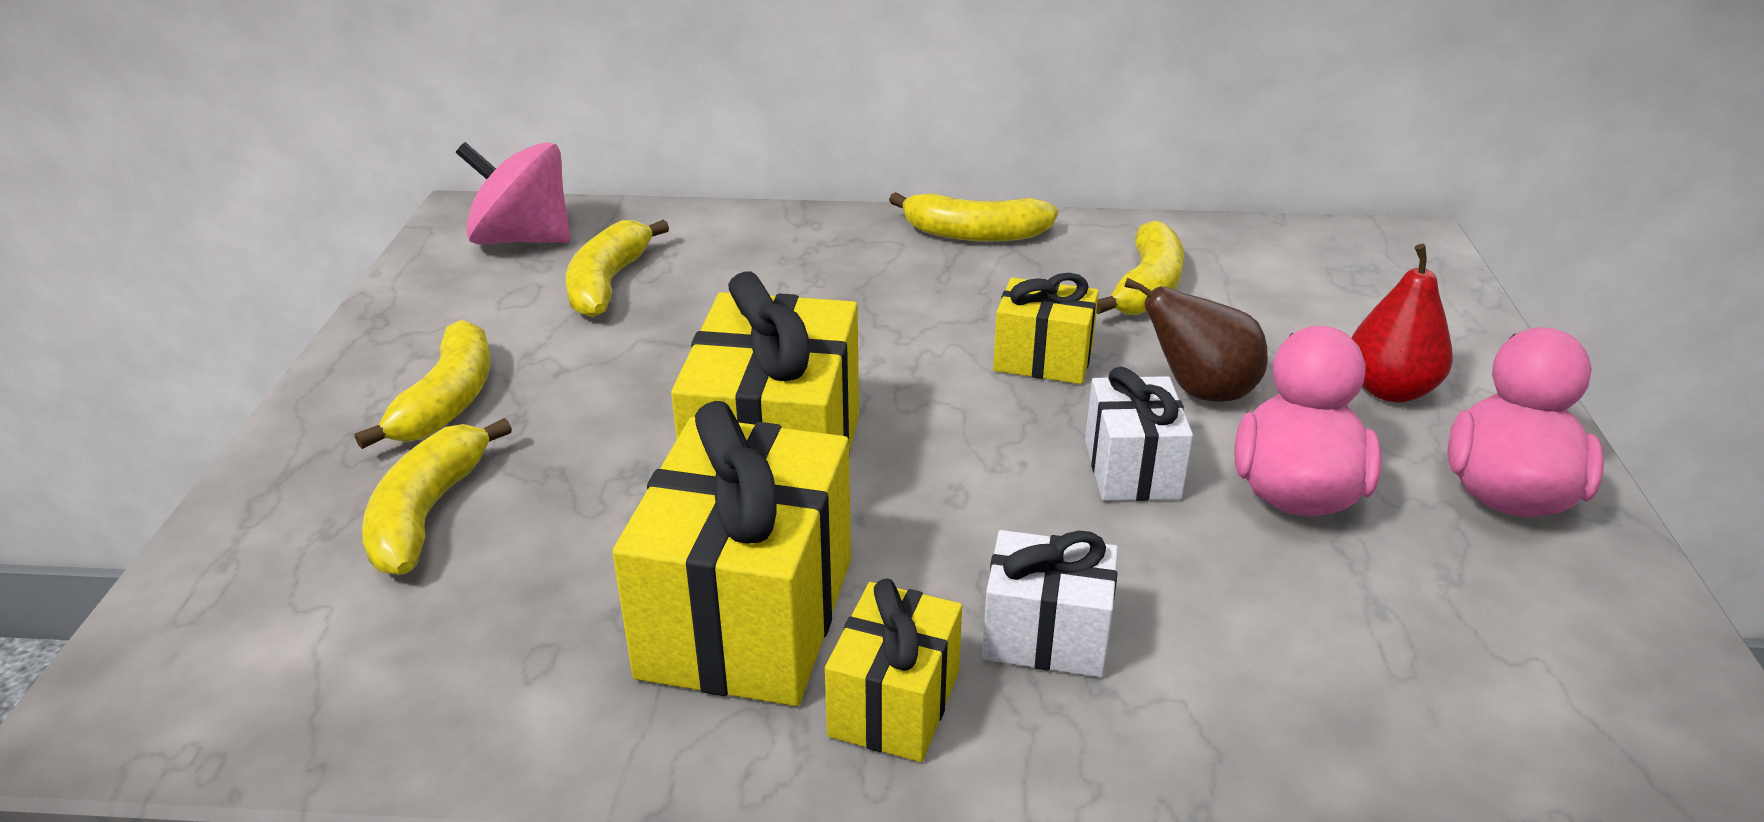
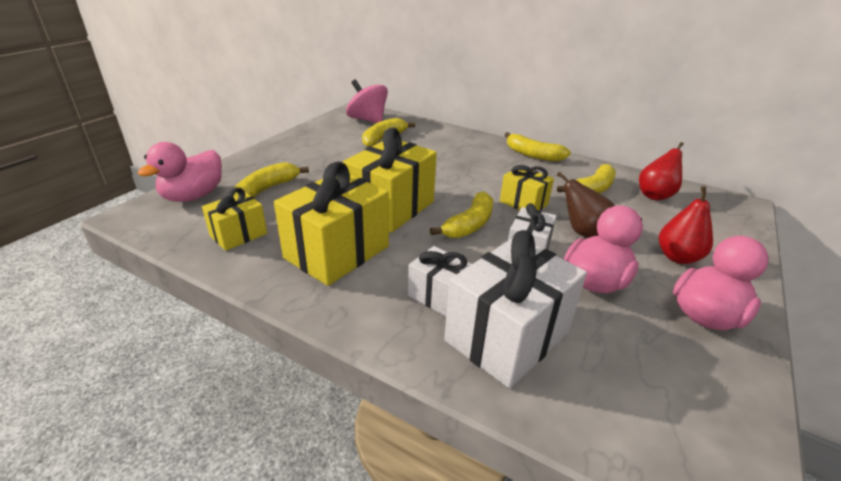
camera: 25 degrees right, 0 degrees up
(234, 599) = (193, 196): none -> pink duck
(448, 401) = (302, 160): yellow banana -> yellow banana (469, 225)
(894, 703) = (362, 298): yellow gift -> yellow gift (238, 234)
(1231, 670) = (507, 336): none -> white gift
(1265, 265) = (655, 195): none -> red pear

